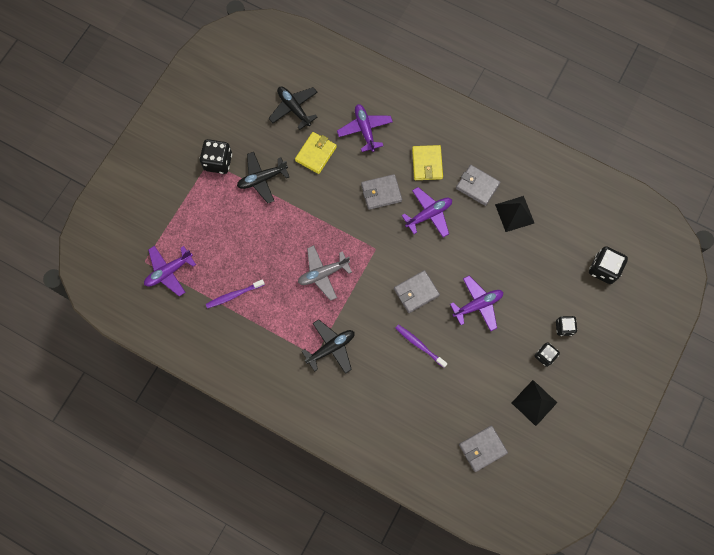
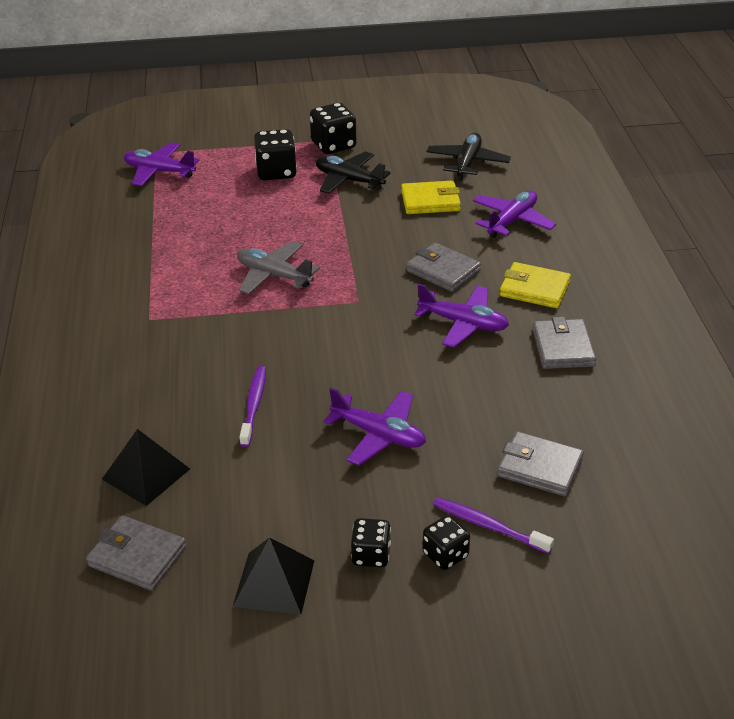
camera: 55 degrees right, 35 degrees down
(234, 295) = (174, 224): purple toothbrush -> purple toothbrush (488, 526)
(331, 348) = (172, 327): black plane -> none
(416, 292) = (333, 365): grey wallet -> grey wallet (539, 467)
(427, 164) = (534, 289): yellow wallet -> yellow wallet turned 60 degrees clockwise
(514, 213) = (569, 404): black pyramid -> black pyramid (146, 473)
(603, 269) = (605, 554): black dice -> black dice (276, 172)

